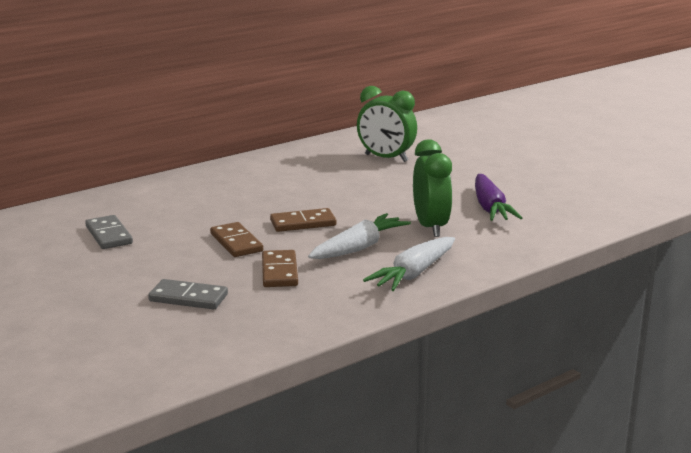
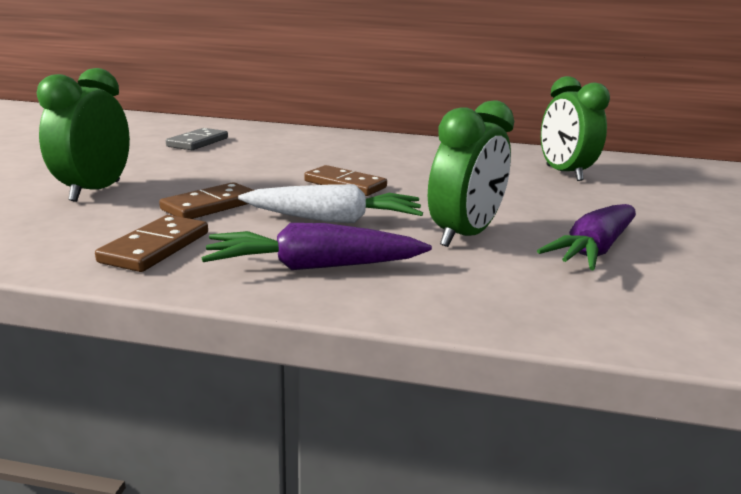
camera: 45 degrees right, 0 degrees up
(188, 298) = (95, 191): grey domino -> green clock
(236, 243) = (253, 175): brown domino -> brown domino (156, 247)
(413, 274) = (313, 267): white carrot -> purple carrot

